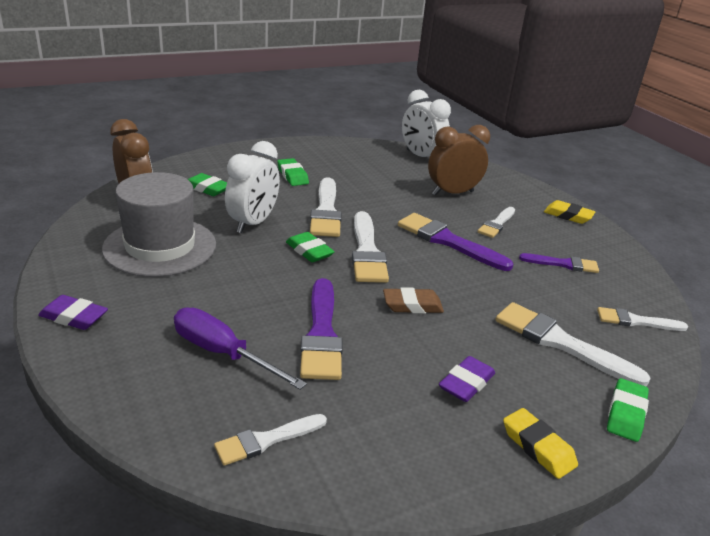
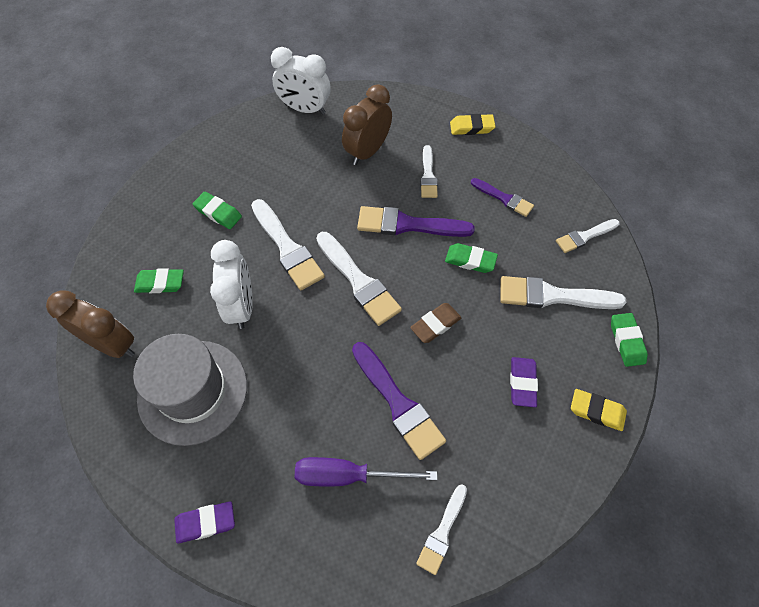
camera: 30 degrees left, 30 degrees up
(309, 251) = (315, 312): green eraser -> green eraser (470, 260)
(563, 264) = (504, 198): purple brush -> purple brush turned 60 degrees clockwise

